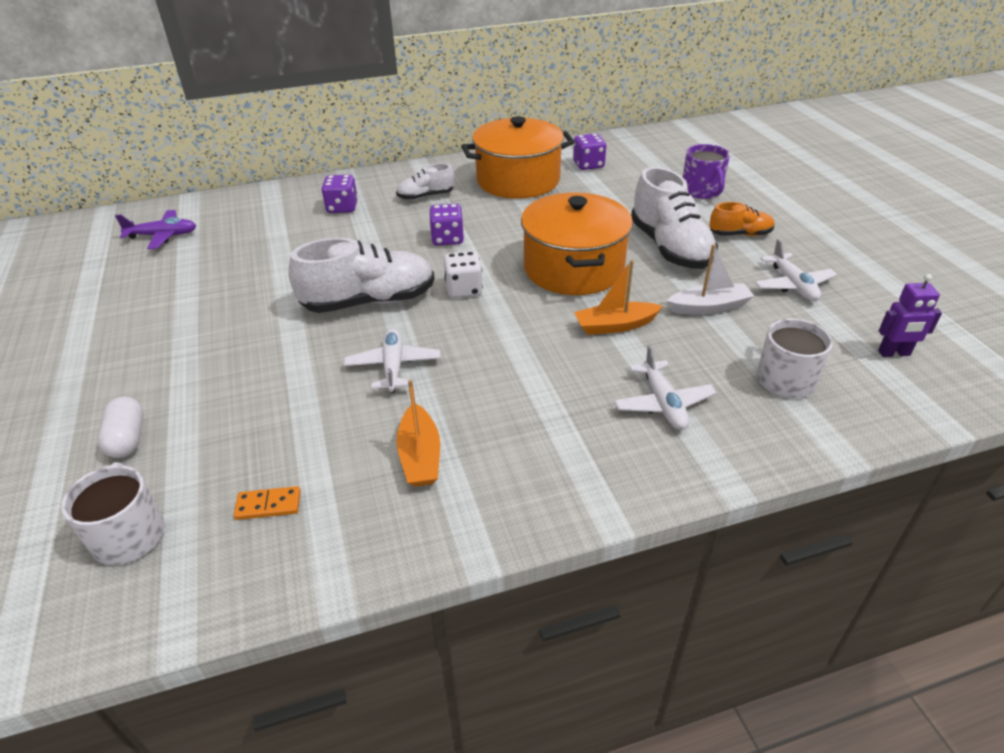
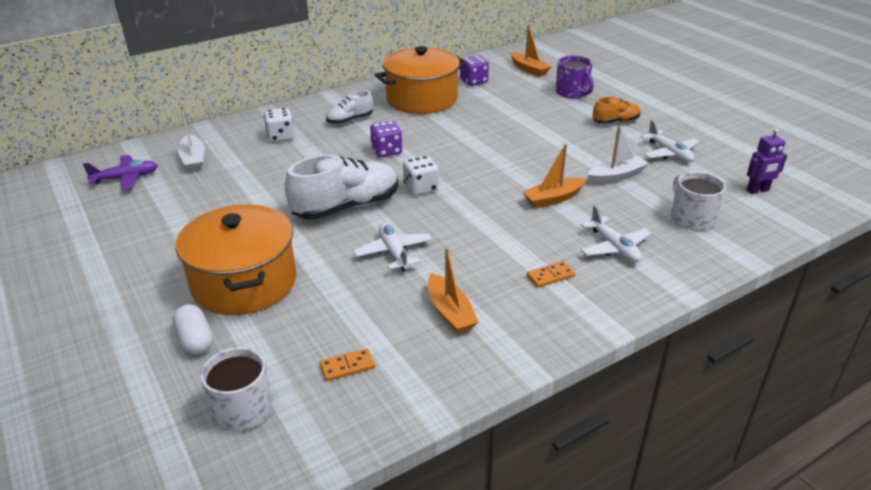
camera: 15 degrees left, 5 degrees down
(240, 223) = (193, 159): none -> white boat
(342, 207) = (281, 137): purple dice -> white dice
(564, 429) = (550, 276): none -> orange domino
(573, 268) = (501, 161): orange pot -> orange pot (244, 282)
(661, 156) = (529, 69): none -> orange boat
(670, 248) = (567, 137): white shoe -> none

